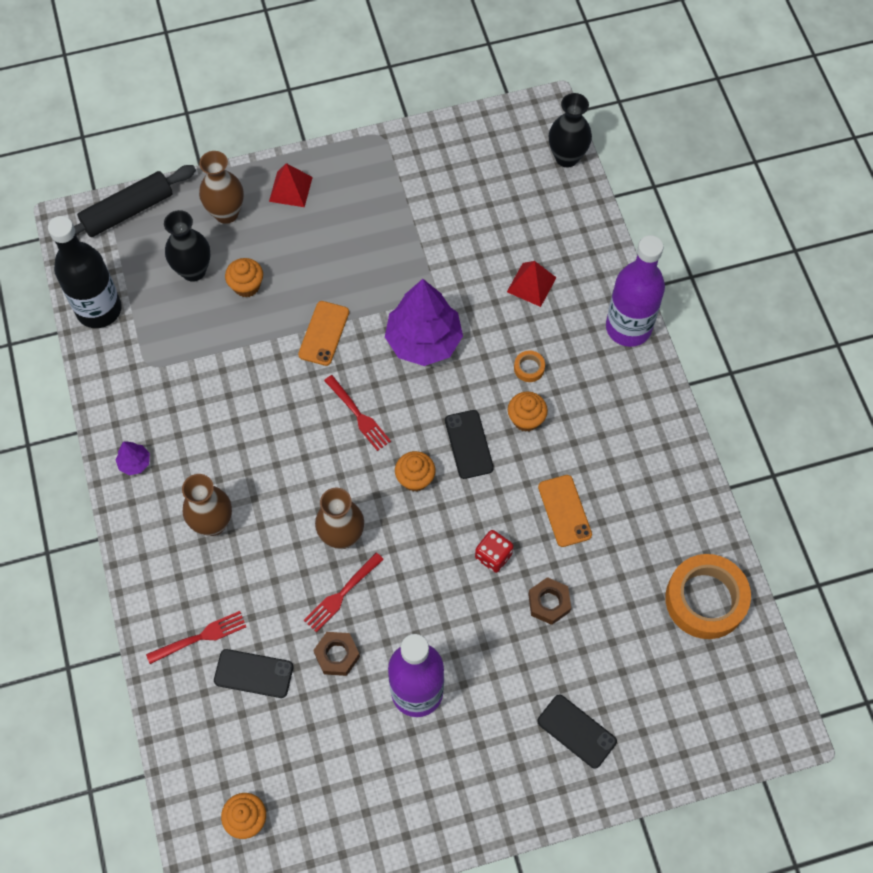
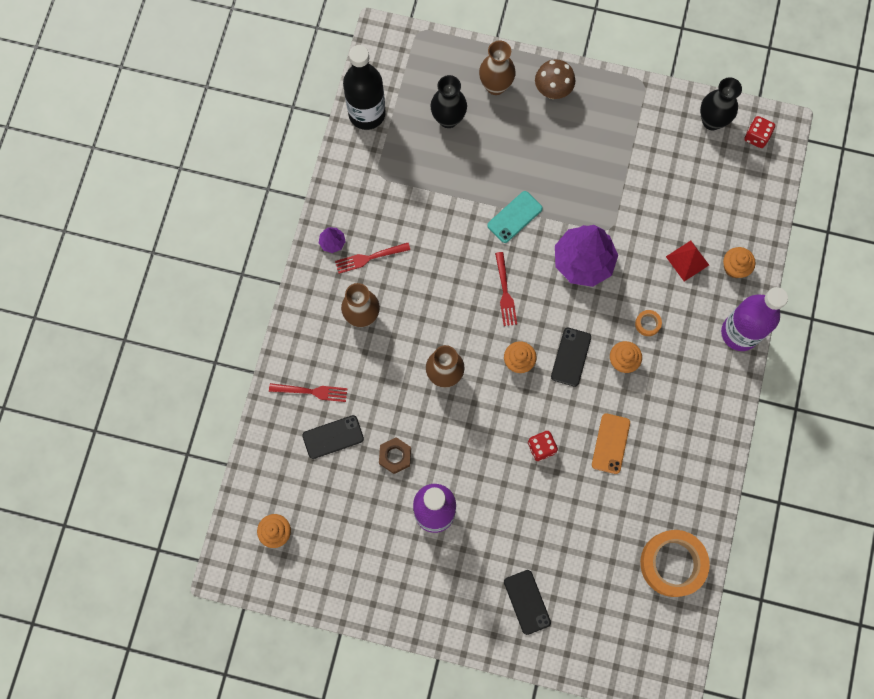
camera: 30 degrees right, 10 degrees up
(128, 211) = (426, 47): black rolling pin -> none
(246, 286) = (479, 151): orange cupcake -> orange cupcake (734, 268)
(253, 673) = (333, 437): black phone -> black phone turned 60 degrees counterclockwise
(290, 189) = (552, 91): red pyramid -> brown mushroom
(324, 333) = (514, 217): orange phone -> turquoise phone
(342, 594) = (421, 415): red fork -> red fork (369, 258)
(527, 131) = (756, 137): none -> red dice
(549, 603) = (560, 503): brown nut -> none
(567, 157) = (774, 173): black vase -> black vase (712, 121)

